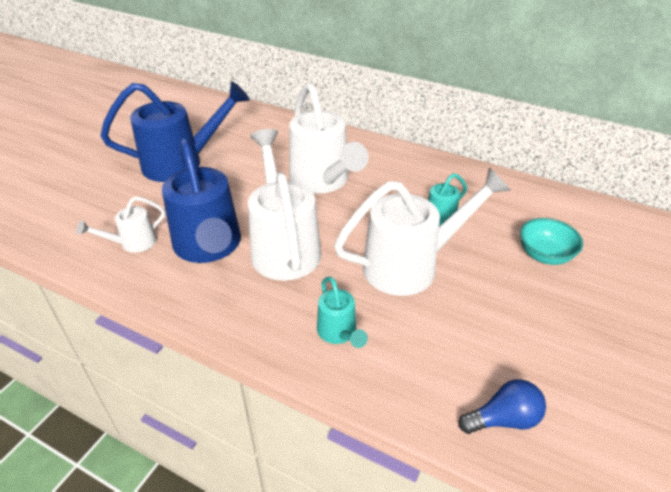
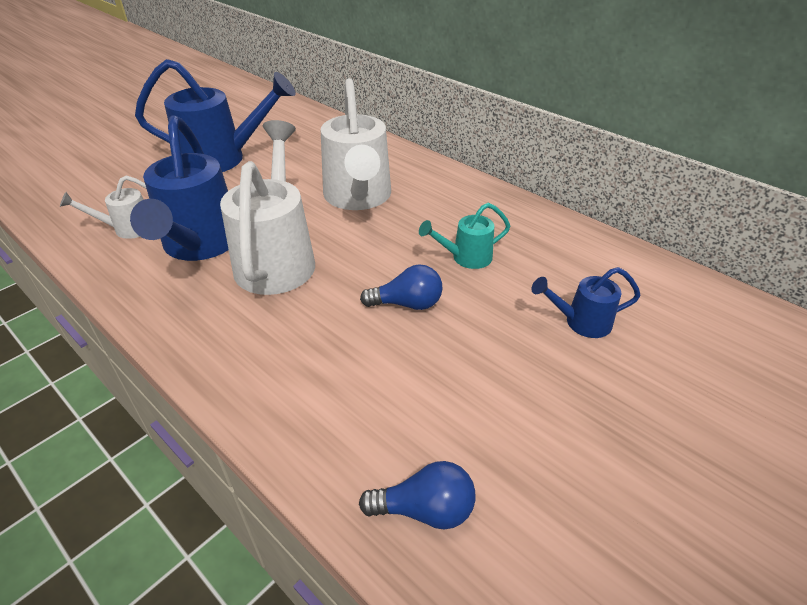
camera: 15 degrees right, 0 degrees up
(339, 333) = (283, 362): turquoise watering can -> none
(410, 265) = (407, 304): white watering can -> blue light bulb
(544, 255) = (581, 322): turquoise bowl -> blue watering can

